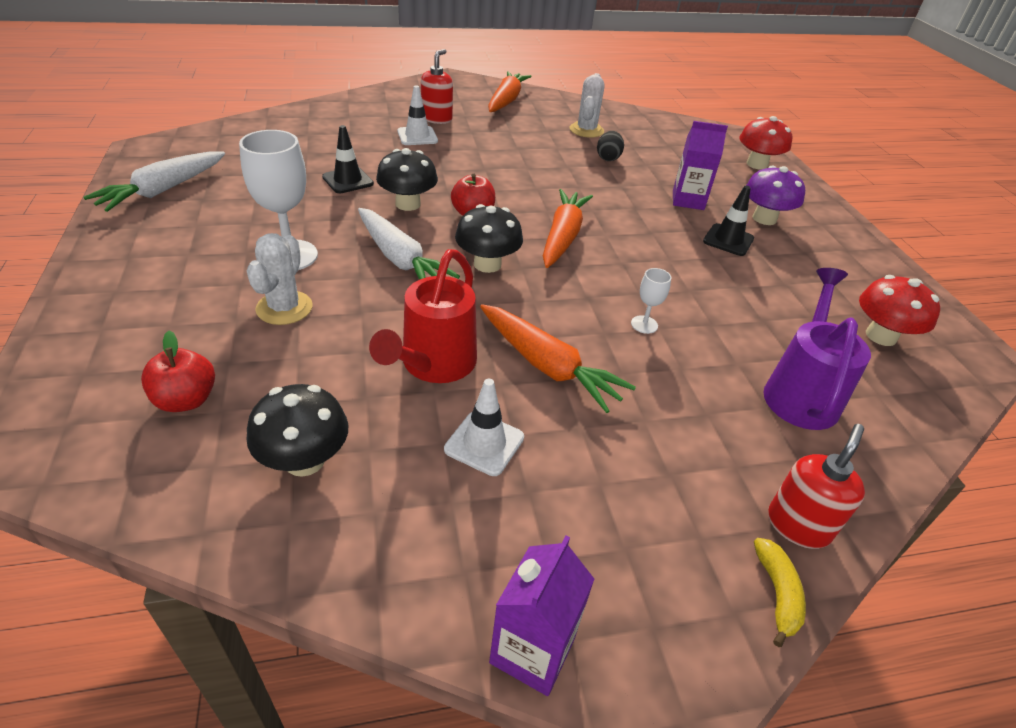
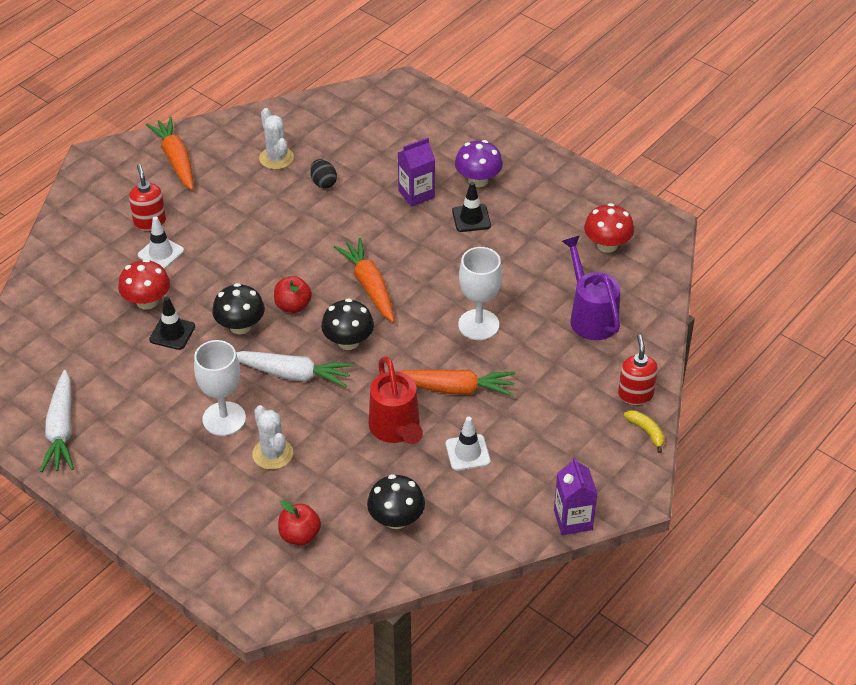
camera: 35 degrees left, 5 degrees up
(644, 324) = (478, 325): white goblet -> white goblet, size x2.11
(757, 164) = (431, 118): red mushroom -> red mushroom (147, 301)

